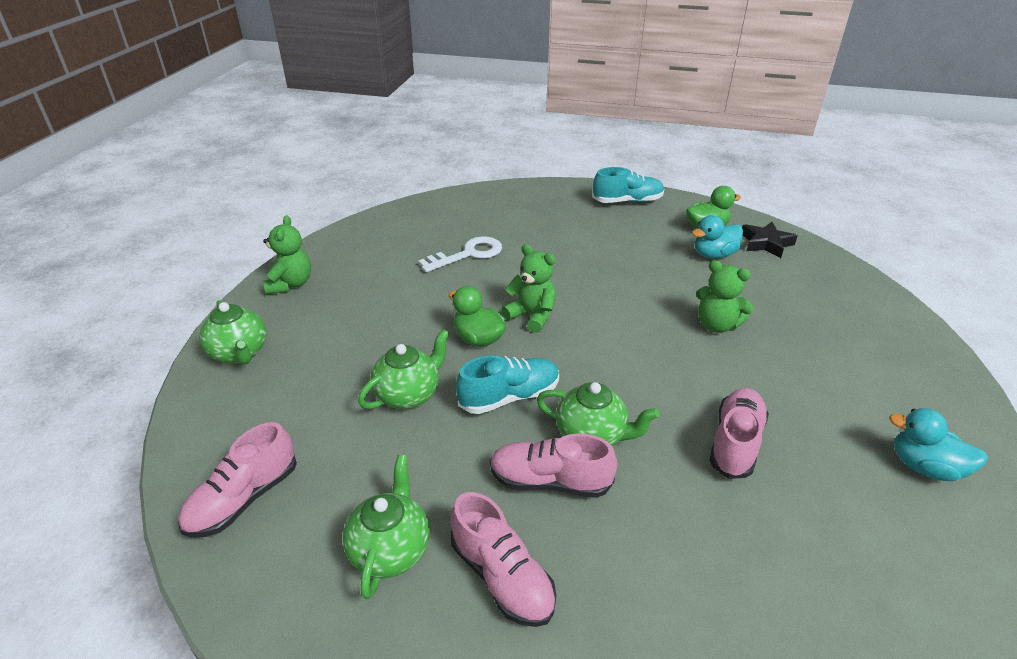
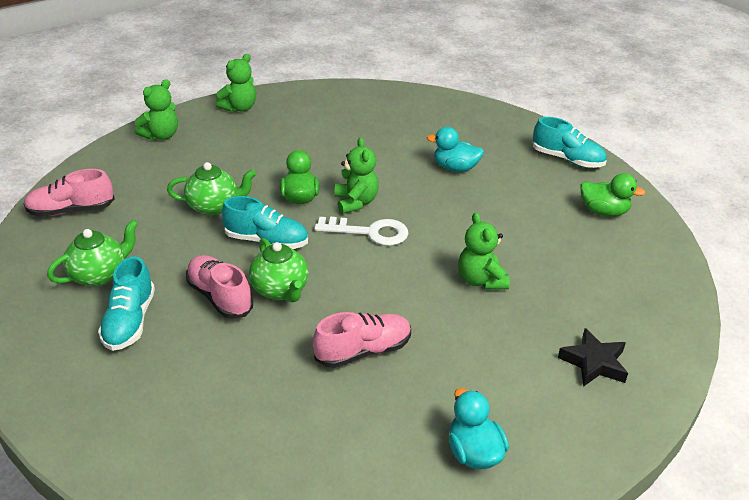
camera: 40 degrees right, 0 degrees up
(239, 353) = (161, 135): green teapot -> green teddy bear
(468, 254) = (376, 141): white key -> white key (370, 232)
(502, 577) = (129, 322): pink shoe -> turquoise shoe
(713, 255) = (571, 234): turquoise duck -> turquoise duck (455, 168)
(766, 243) = (639, 249): black star -> black star (594, 363)

